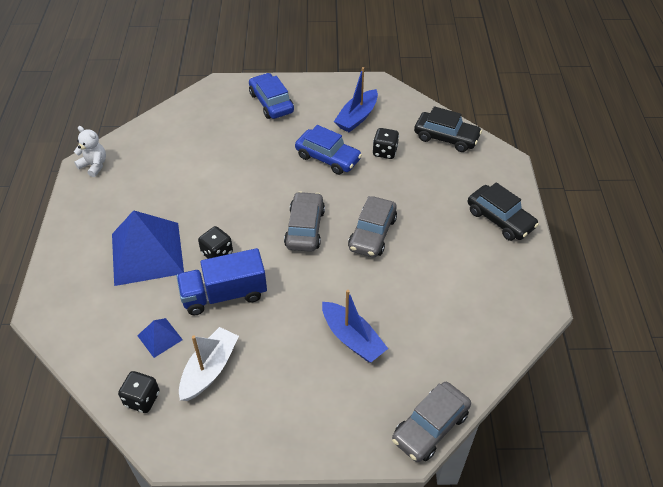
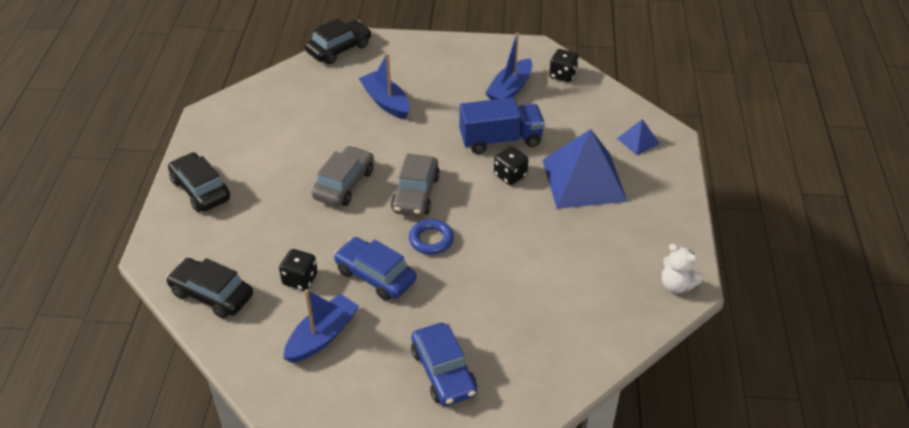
camera: 175 degrees left, 5 degrees down
(159, 337) = (556, 112): blue pyramid -> blue pyramid (638, 141)
(209, 369) = (510, 89): white boat -> blue boat
(287, 188) = (431, 240): none -> blue ring
(430, 427) = (339, 49): grey car -> black car

